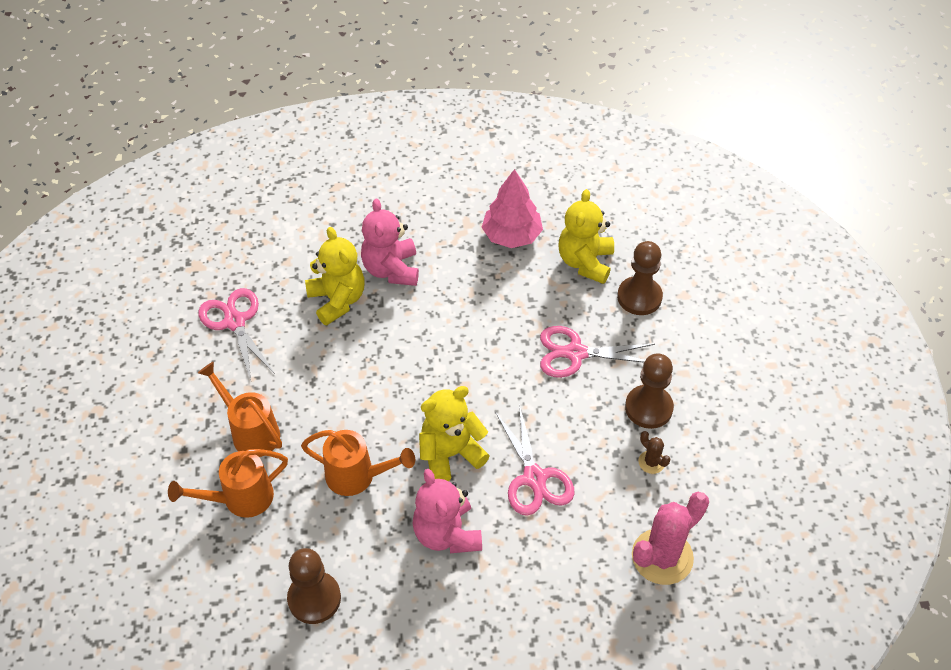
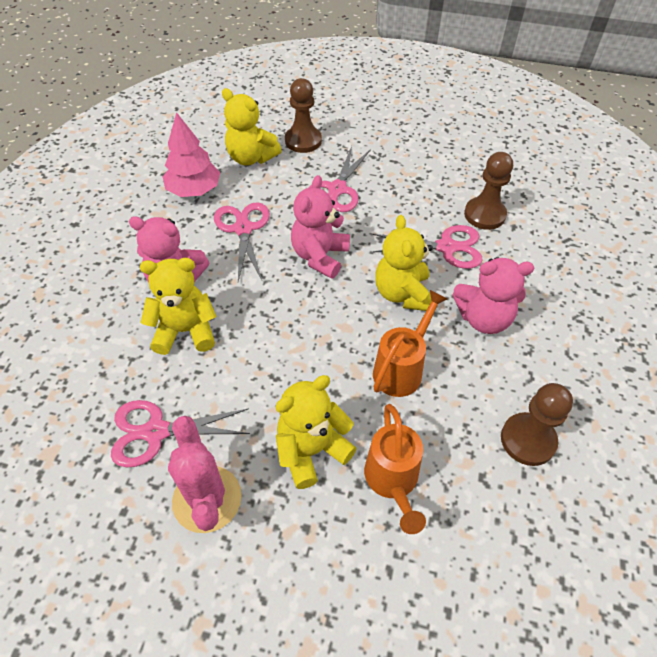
camera: 70 degrees left, 0 degrees up
(251, 432) = (311, 450): orange watering can -> yellow teddy bear
(469, 369) = (320, 256): none -> pink teddy bear
(478, 294) = (243, 229): none -> pink scissors
(648, 408) = (406, 167): brown pawn -> brown pawn (484, 215)
(651, 462) = (455, 180): brown cactus -> none
(662, 557) = (537, 199): pink cactus -> pink cactus (207, 499)

